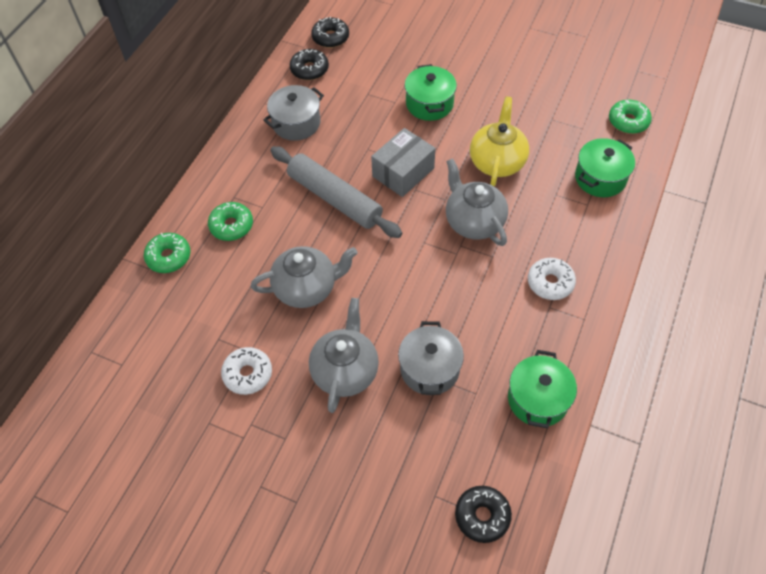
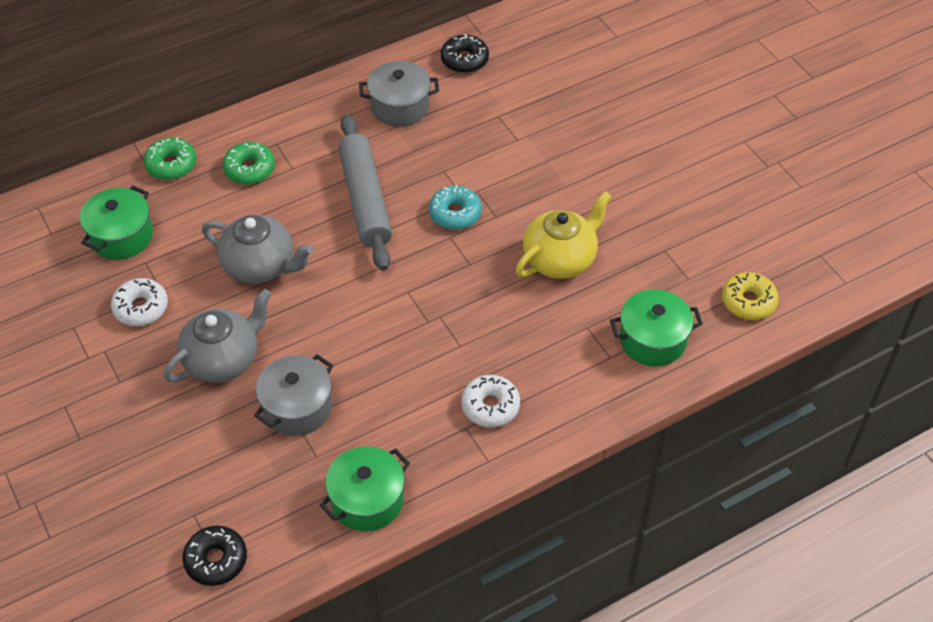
camera: 35 degrees right, 5 degrees down
(330, 38) = (517, 38): black donut -> none
(403, 172) = (455, 213): grey box -> turquoise donut
(429, 104) = (550, 161): green pot -> green pot (121, 236)
(473, 222) = (475, 302): grey teapot -> none
(628, 121) = (748, 302): green donut -> yellow donut

